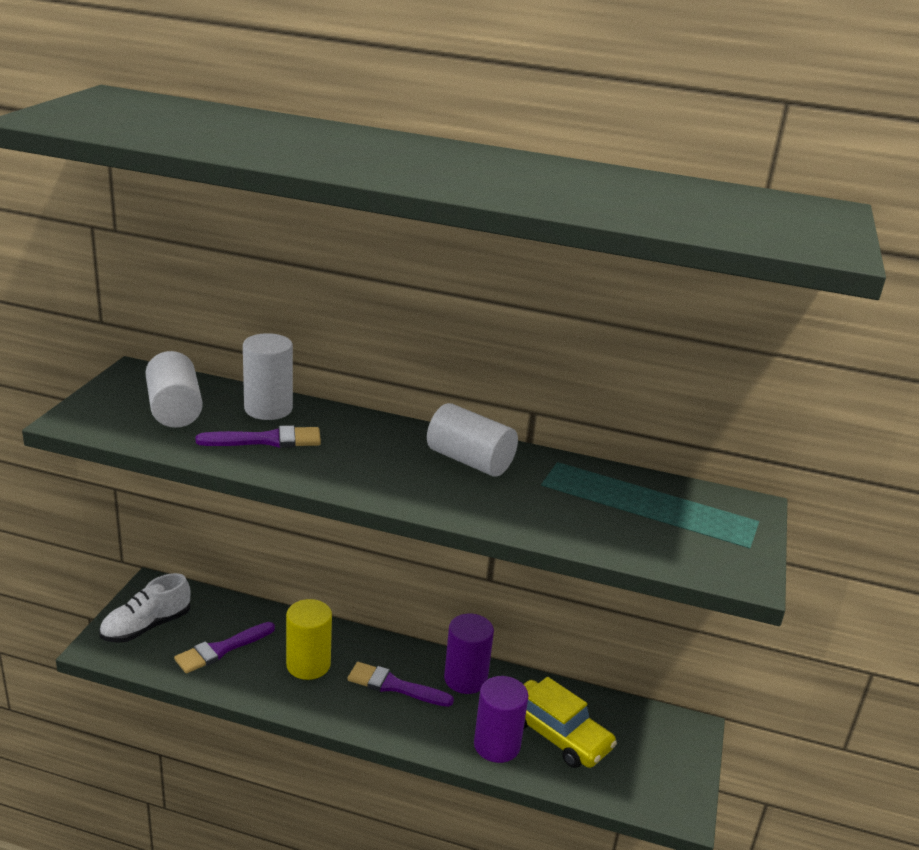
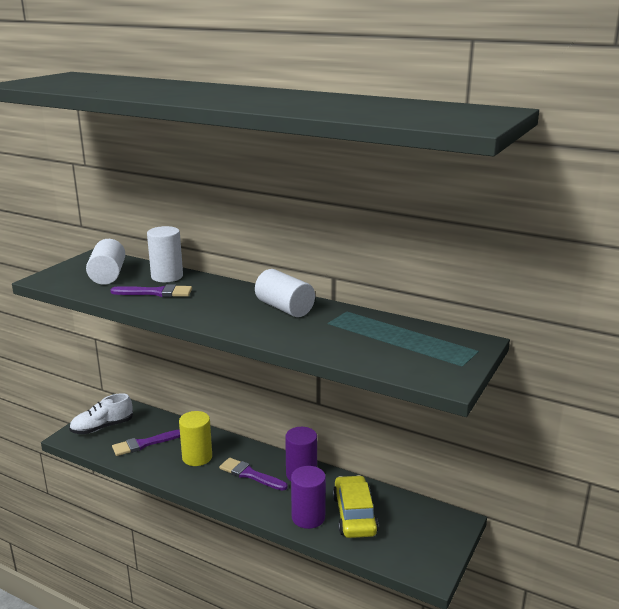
camera: 15 degrees right, 5 degrees down
(557, 734) = (354, 515): yellow car -> yellow car turned 150 degrees counterclockwise

